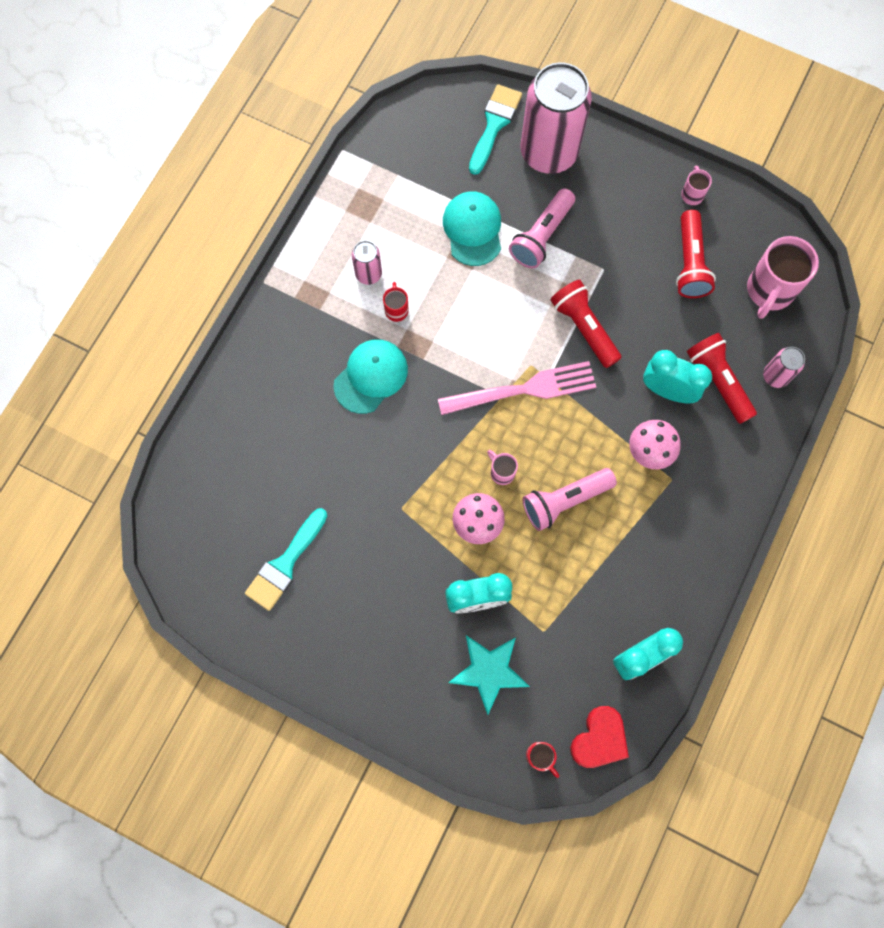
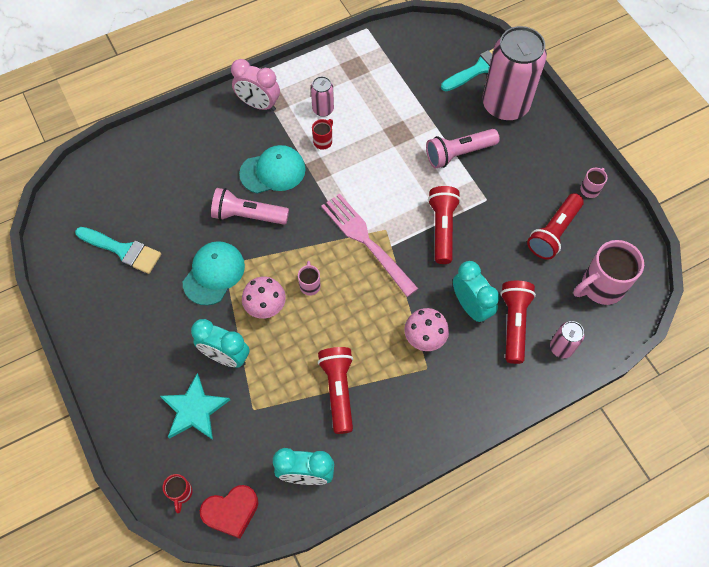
camera: 35 degrees right, 10 degrees down
(285, 564) = (123, 250): turquoise brush -> turquoise brush turned 135 degrees counterclockwise
(296, 311) = (258, 104): none -> pink clock
(473, 229) = (414, 122): turquoise cap -> turquoise cap (214, 273)
(522, 390) = (367, 242): pink fork -> pink fork turned 150 degrees counterclockwise
(564, 501) = (338, 332): pink flashlight -> pink flashlight (247, 215)
(607, 557) = (338, 390): none -> red flashlight

